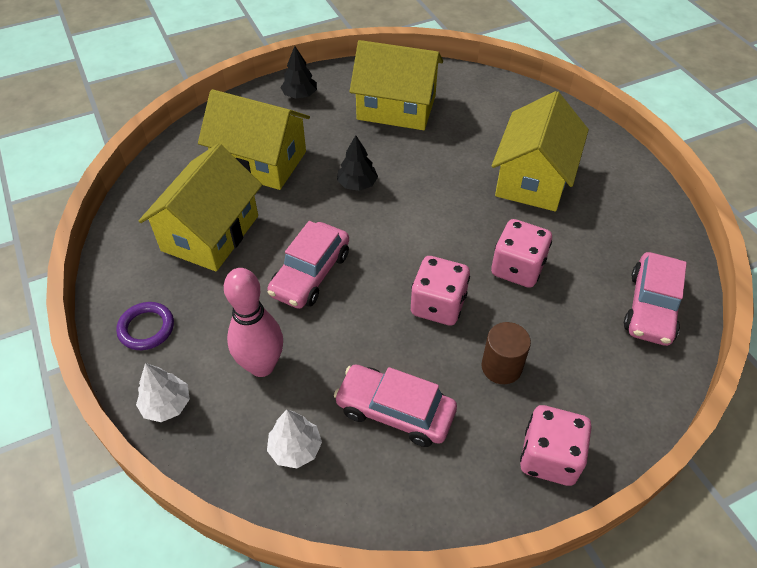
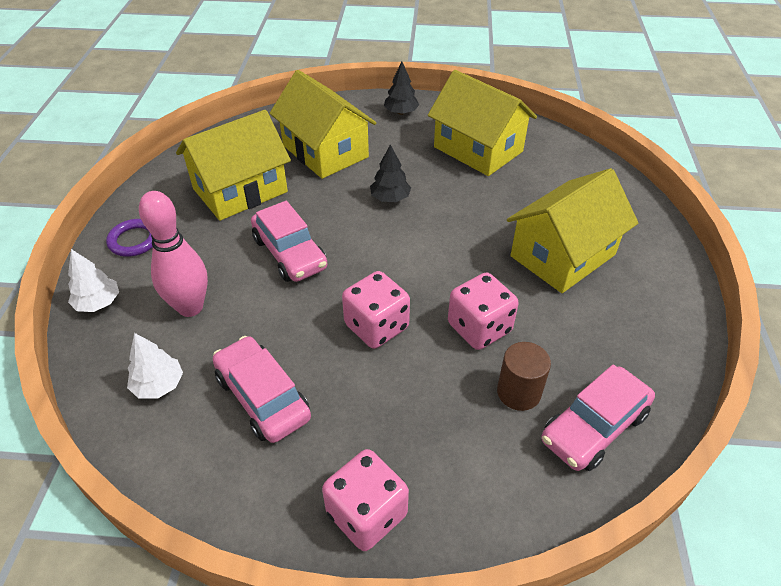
camera: 30 degrees right, 5 degrees down
(310, 274) = (290, 253): pink car -> pink car turned 90 degrees counterclockwise
(501, 367) = (390, 407): brown cylinder -> brown cylinder (518, 392)

